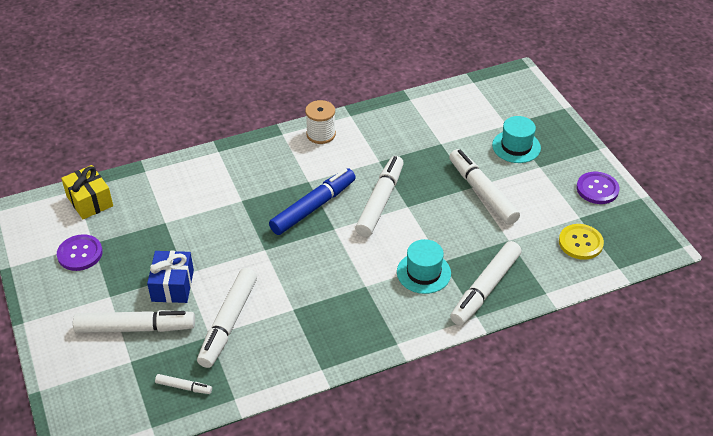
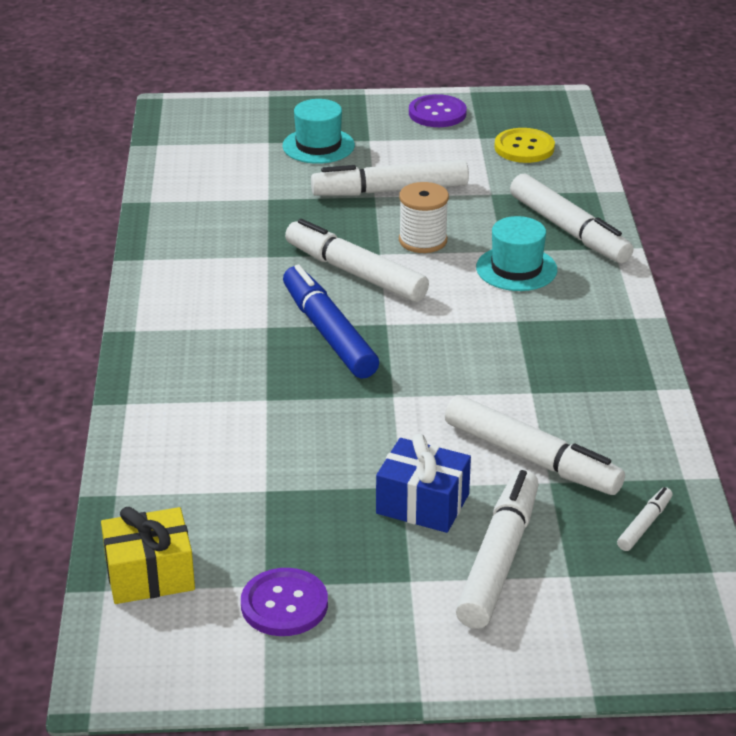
camera: 70 degrees left, 10 degrees down
(321, 134) = (166, 294): white spool -> white spool (423, 240)

